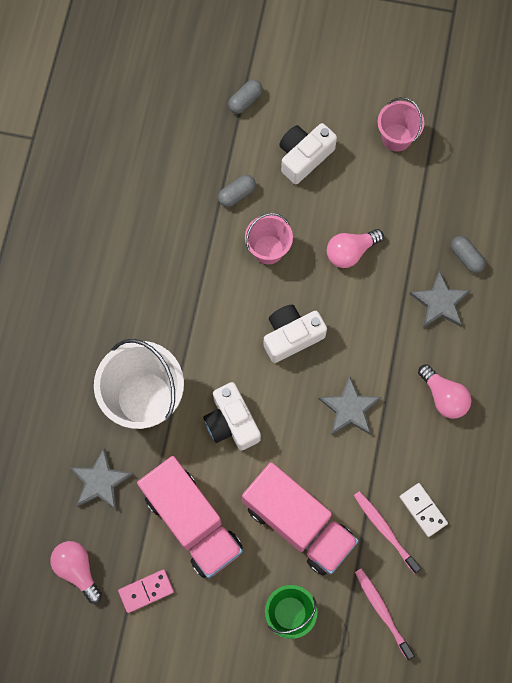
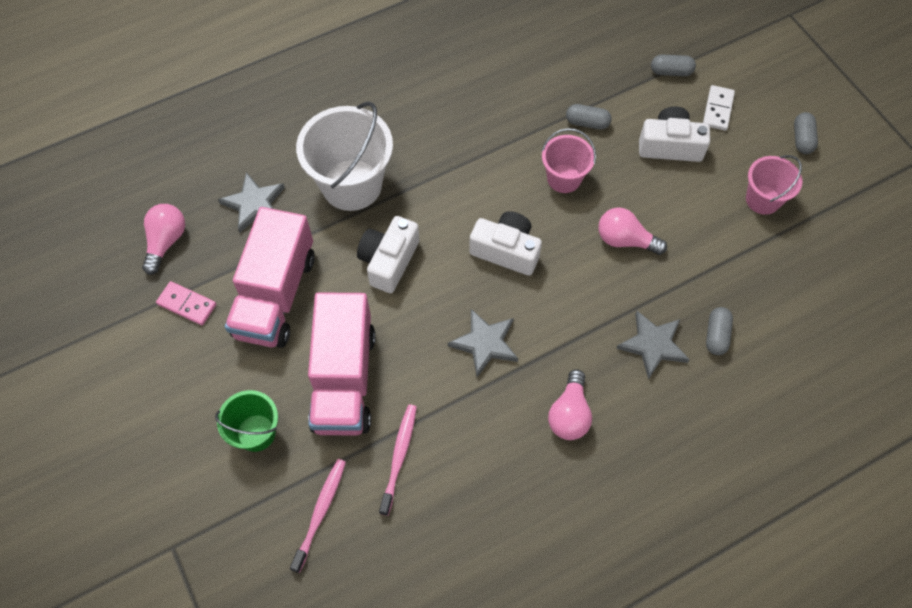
camera: 50 degrees right, 10 degrees down
(374, 69) = (802, 139): none -> grey capsule
(423, 510) = (447, 476): white domino -> white domino (718, 109)

